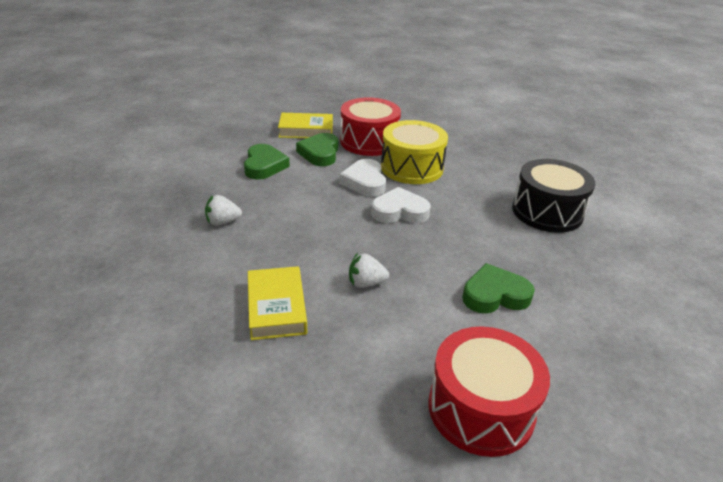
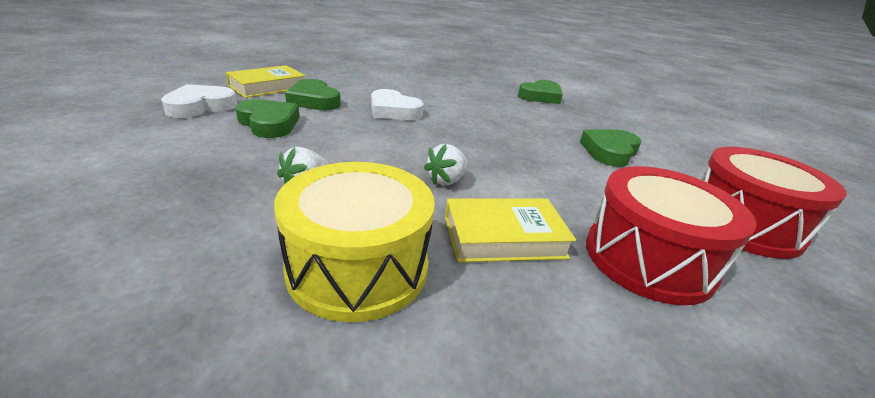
camera: 45 degrees left, 5 degrees down
(276, 307) = (504, 237): yellow book -> yellow book turned 45 degrees counterclockwise
(366, 283) = (530, 180): white strawberry -> white strawberry (446, 180)
(369, 141) = (345, 83): red drum -> red drum (648, 259)
(399, 211) = (457, 123): white heart -> white heart (200, 107)
(412, 168) = (412, 93): yellow drum -> yellow drum (358, 267)
(547, 212) = (540, 96): black drum -> green heart

